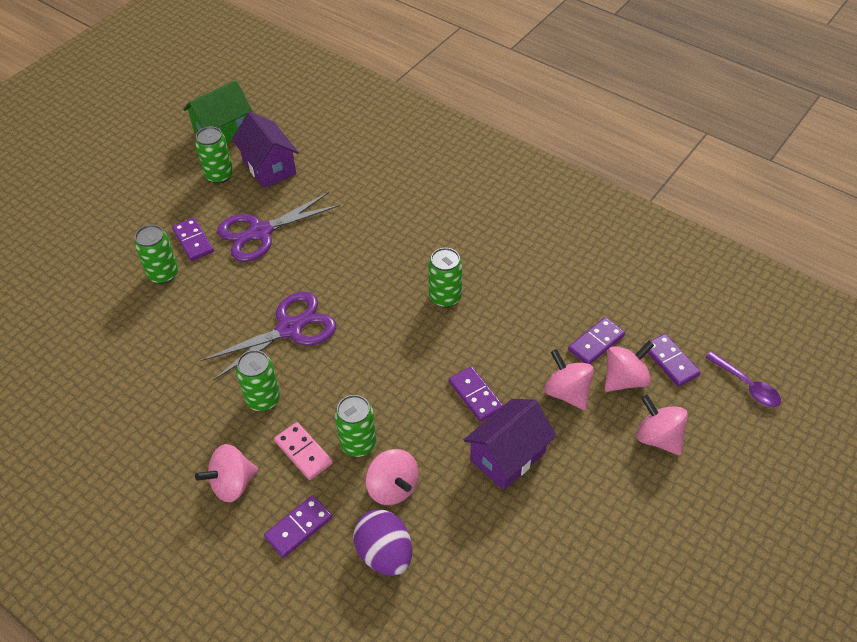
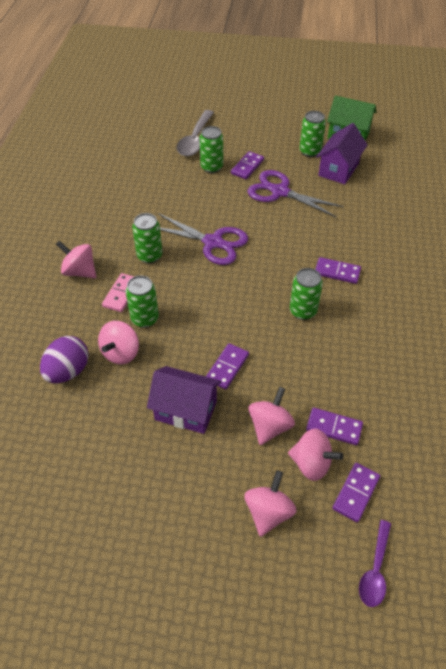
camera: 60 degrees right, 0 degrees up
(97, 267) = (195, 140): none -> grey spoon
(298, 527) = (65, 317): purple domino -> purple domino (337, 272)

